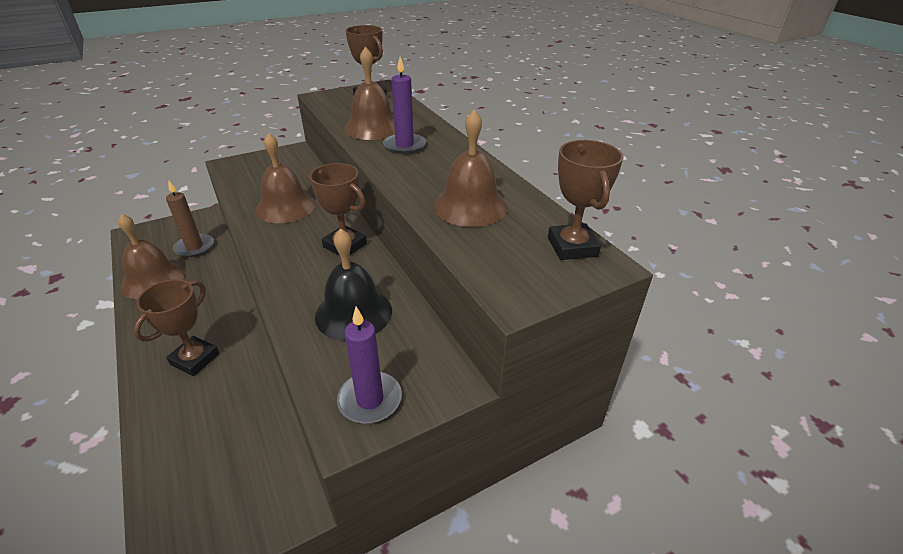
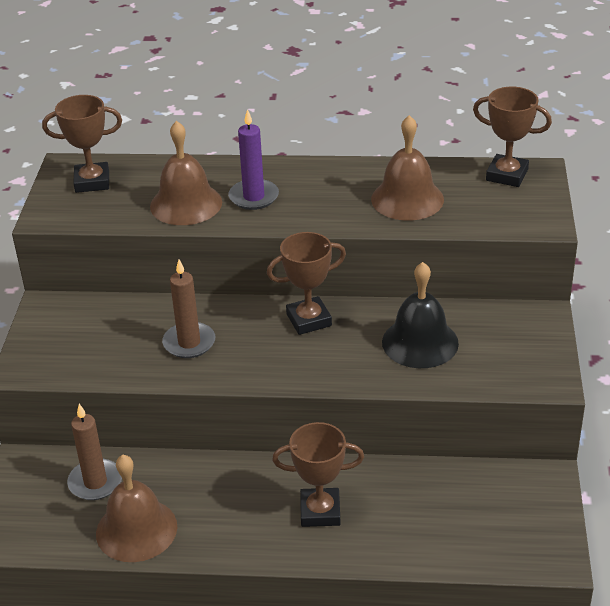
camera: 55 degrees left, 0 degrees up
(195, 359) = (320, 511): brown trophy -> brown trophy turned 60 degrees counterclockwise
(285, 207) = (189, 343): brown bell -> brown candle
(370, 400) = (529, 361): purple candle -> none

